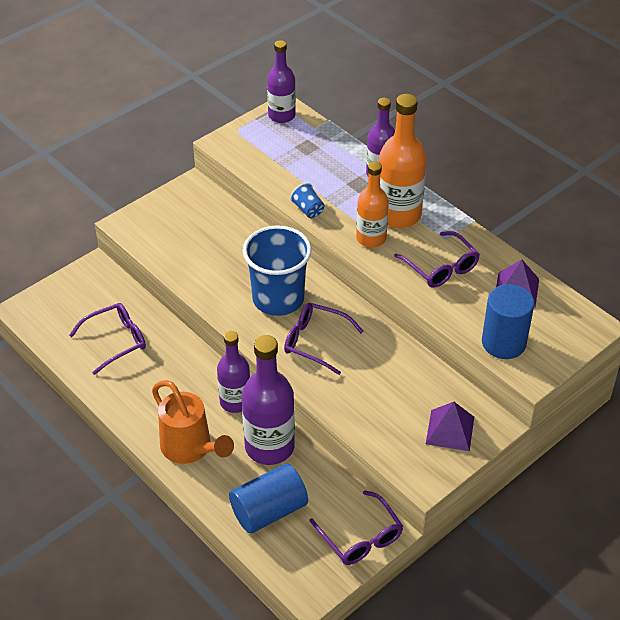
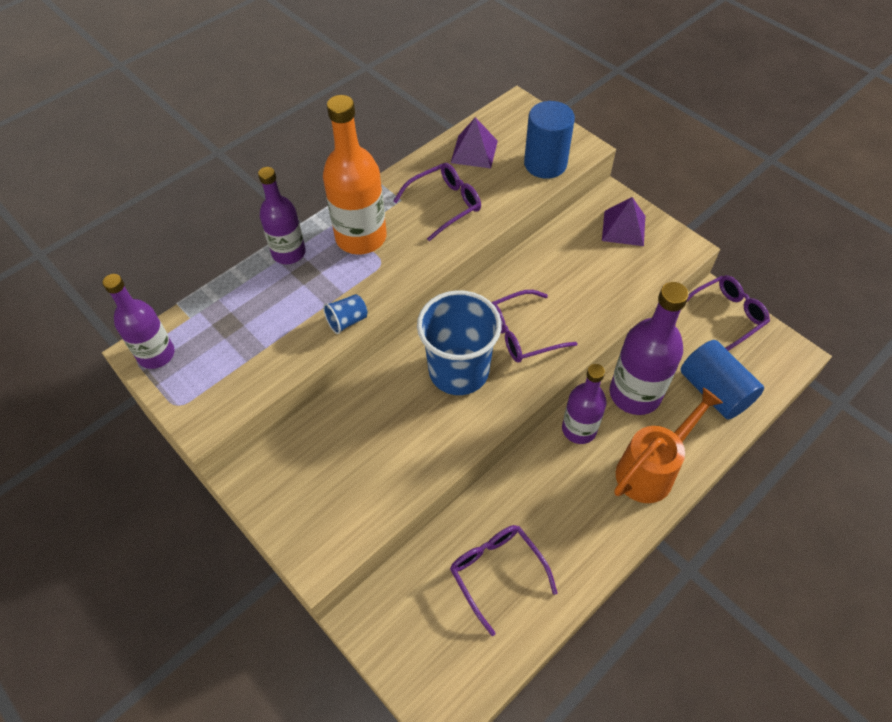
camera: 90 degrees left, 10 degrees up
(315, 342) = (523, 334): purple glasses -> purple glasses turned 45 degrees clockwise
(371, 238) = (399, 261): orange bottle -> none

